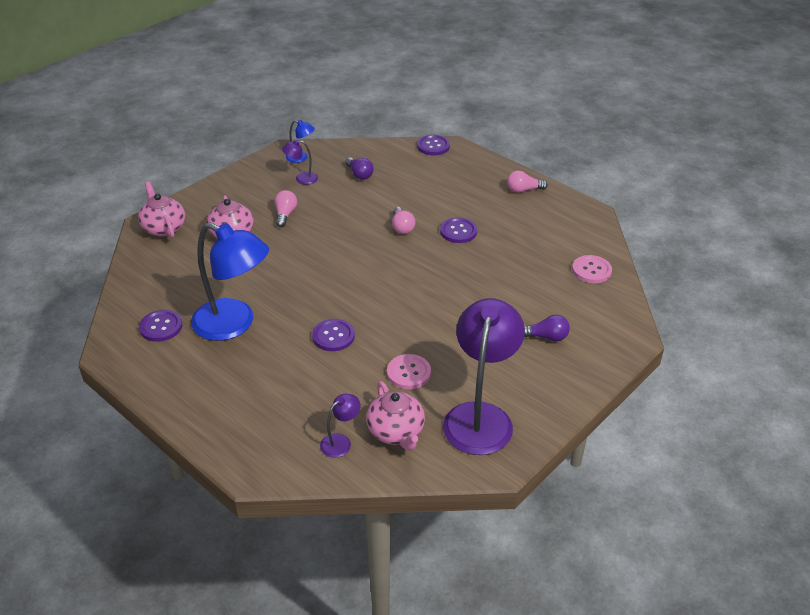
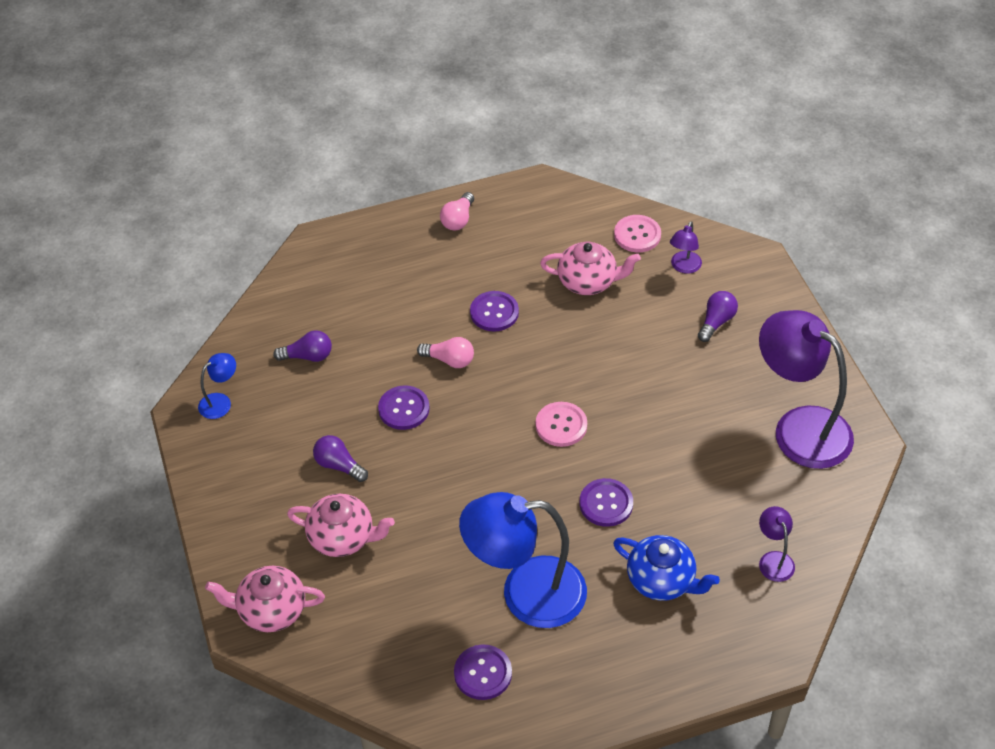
camera: 60 degrees left, 10 degrees up
(234, 324) = (526, 593): blue lamp -> blue lamp turned 150 degrees counterclockwise
(284, 386) = (662, 580): none -> blue teapot
(285, 214) = (339, 465): pink light bulb -> purple light bulb
(301, 178) = (270, 419): purple lamp -> purple lamp (684, 267)
(396, 432) = (784, 506): pink teapot -> pink teapot (588, 282)
(408, 373) = (704, 459): pink button -> pink button (561, 425)
(433, 146) = (303, 259): purple button -> purple button (404, 409)

